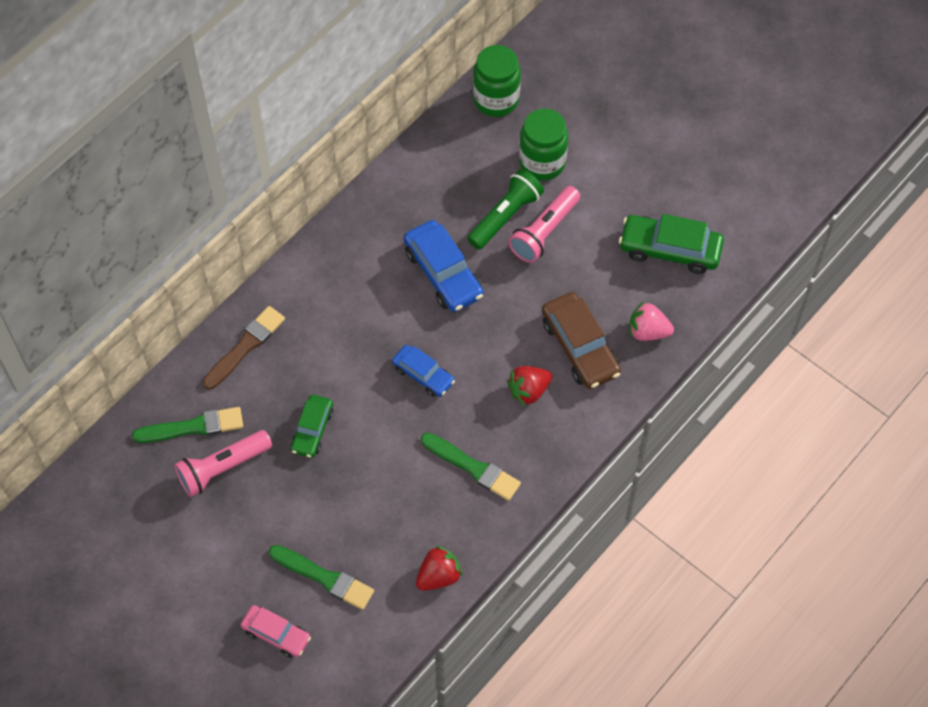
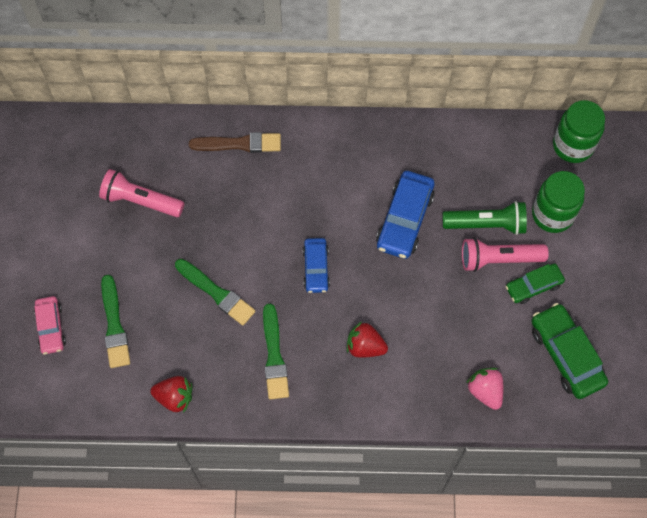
camera: 50 degrees right, 5 degrees up
(193, 427) = (155, 160): green brush -> green brush (216, 293)
(312, 430) = (214, 232): green car -> green car (533, 286)
(580, 347) = (430, 354): brown car -> none

